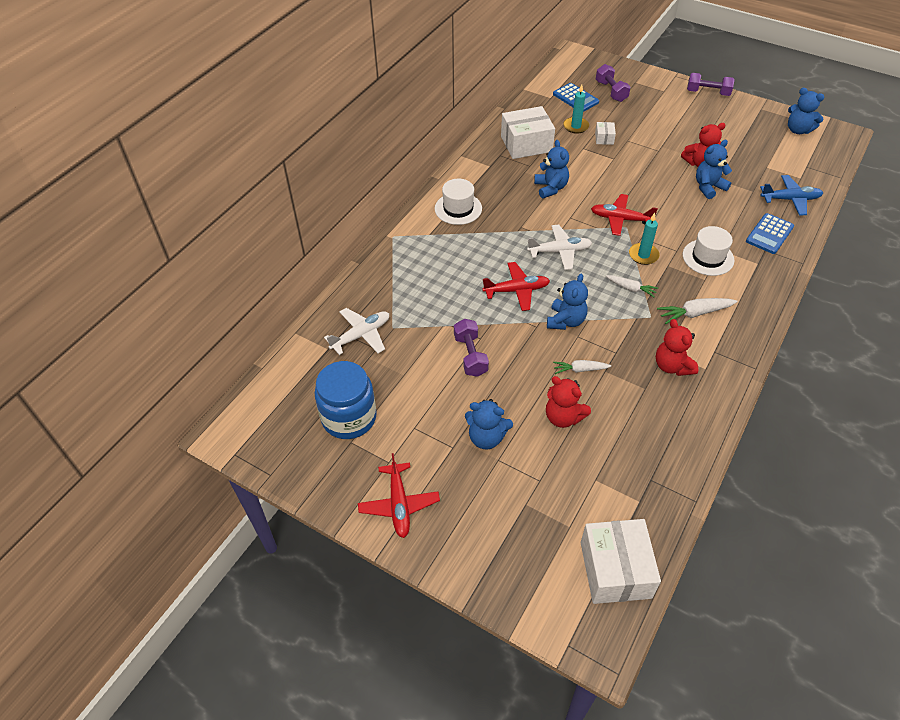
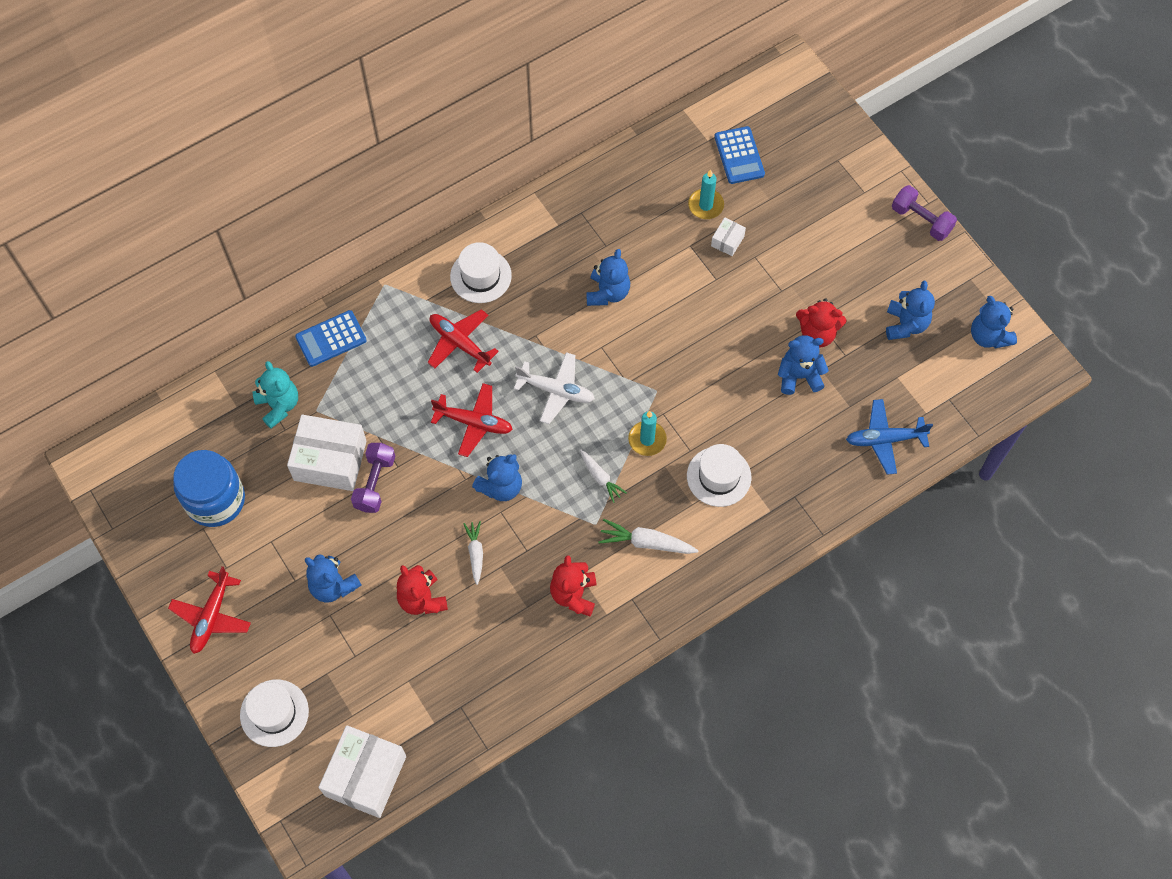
camera: 25 degrees right, 15 degrees up
(361, 335) = (279, 405): white plane -> turquoise teddy bear
(502, 556) = (274, 713): none -> white hat
(526, 144) = (624, 208): white box -> white box (330, 460)
(580, 369) = (475, 553): white carrot -> white carrot turned 60 degrees clockwise
(611, 91) = (794, 163): purple dumbbell -> none
(620, 219) = (657, 376): red plane -> red plane (459, 343)
(746, 141) = (905, 324): none -> blue teddy bear
(769, 234) = (817, 477): blue calculator -> blue calculator (331, 339)
(790, 199) = (885, 439): blue plane -> blue plane turned 150 degrees clockwise

